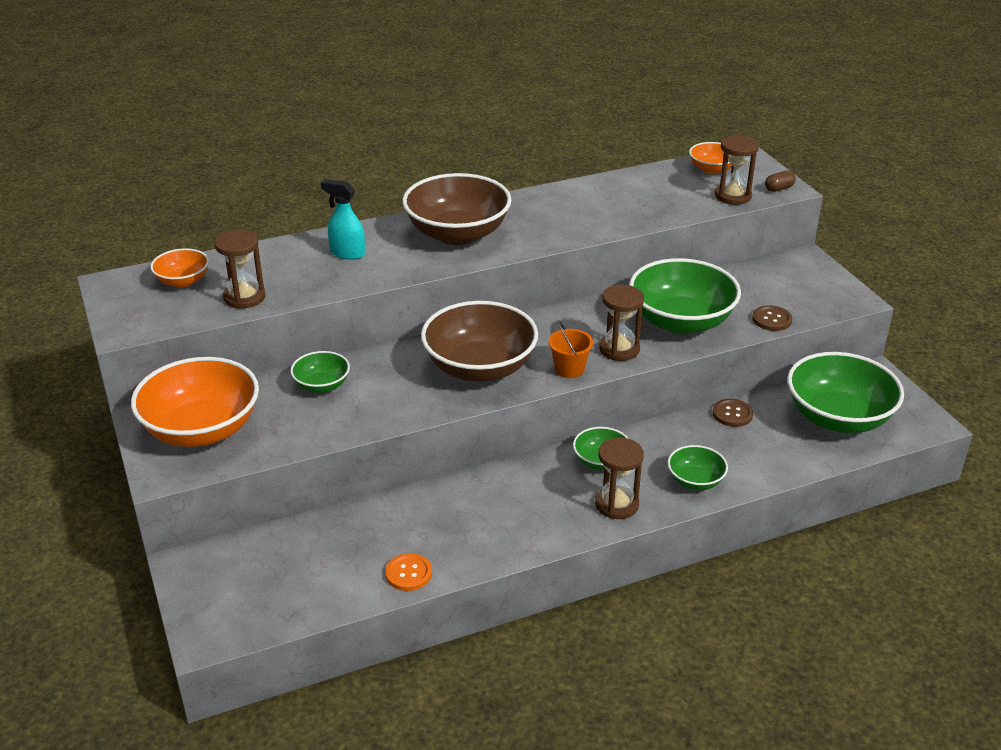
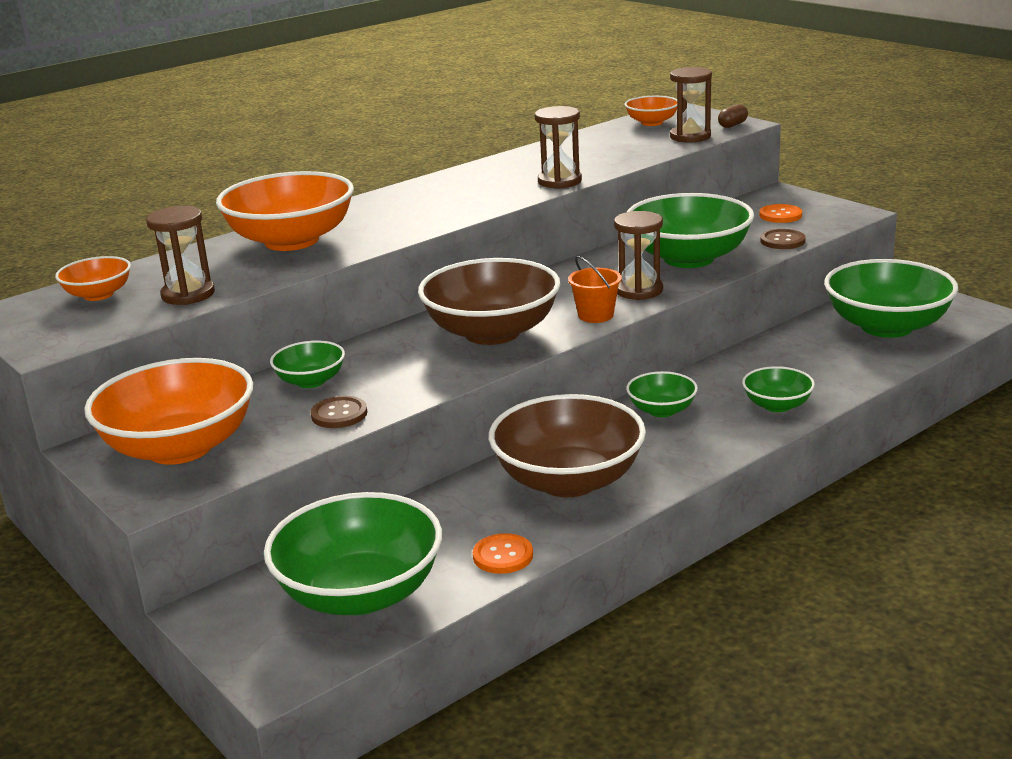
camera: 15 degrees left, 10 degrees down
(294, 579) = (360, 593): none -> green bowl
(347, 253) = (291, 241): turquoise spray bottle -> orange bowl
(457, 234) = (412, 207): brown bowl -> brown bowl (568, 481)
(617, 504) = (705, 442): brown hourglass -> brown hourglass (559, 181)
(732, 414) = (775, 344): brown button -> brown button (339, 414)
(789, 287) = (780, 215): none -> orange button

